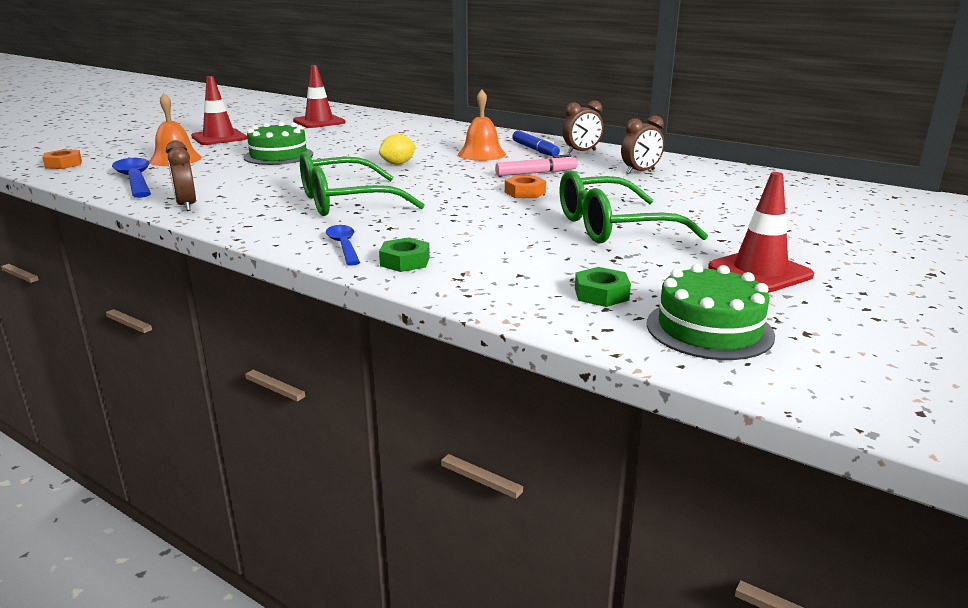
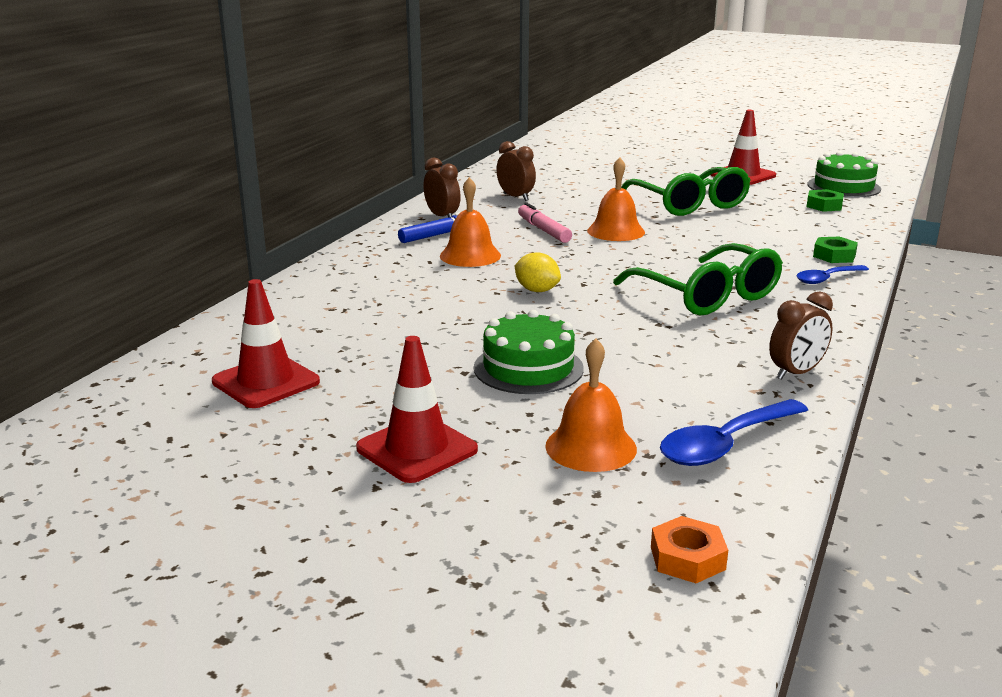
camera: 100 degrees left, 0 degrees up
(525, 192) = (616, 231): orange nut -> orange bell

